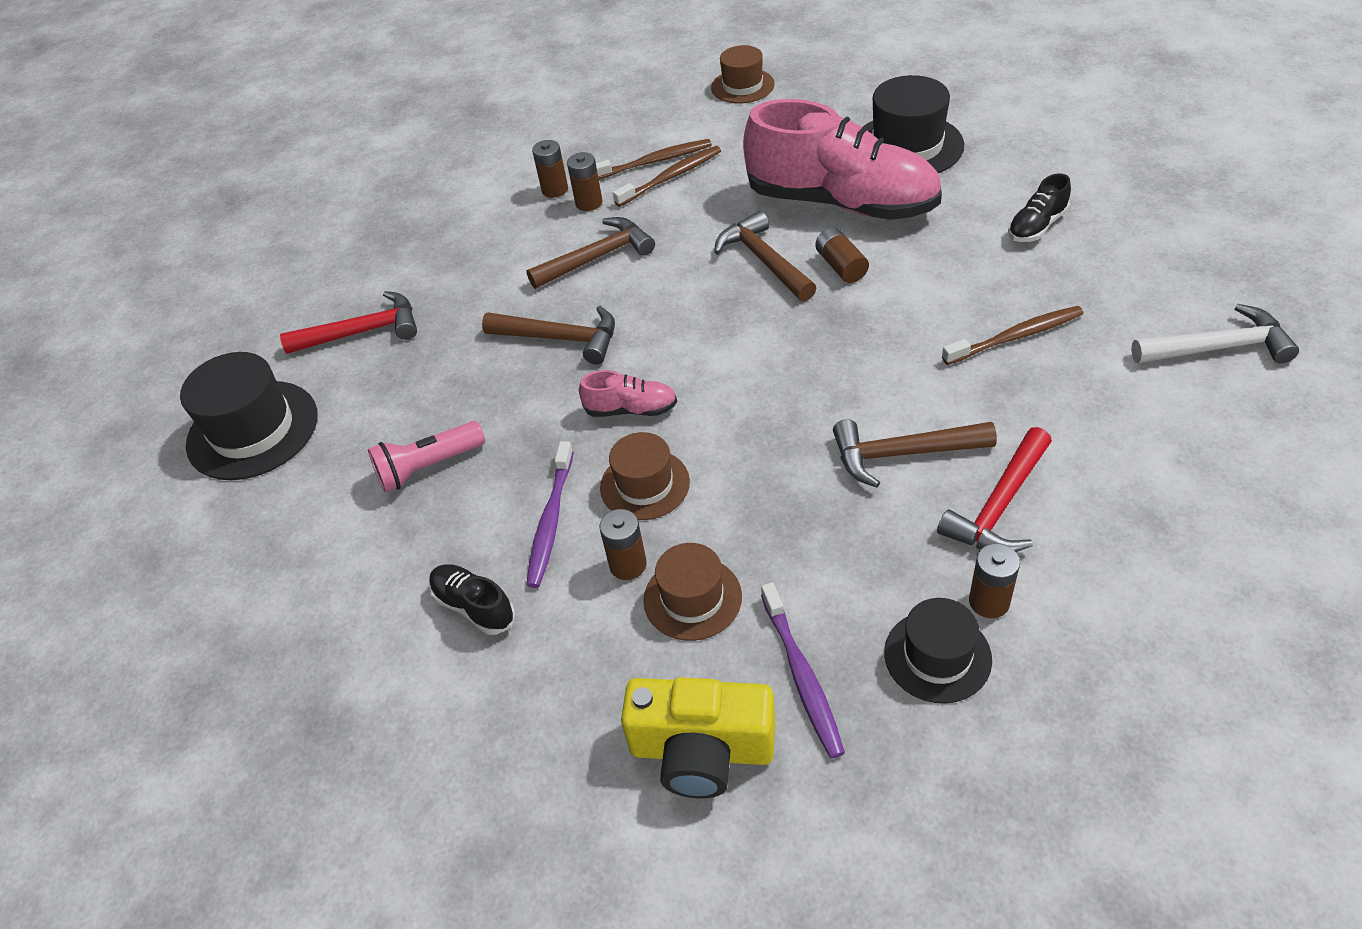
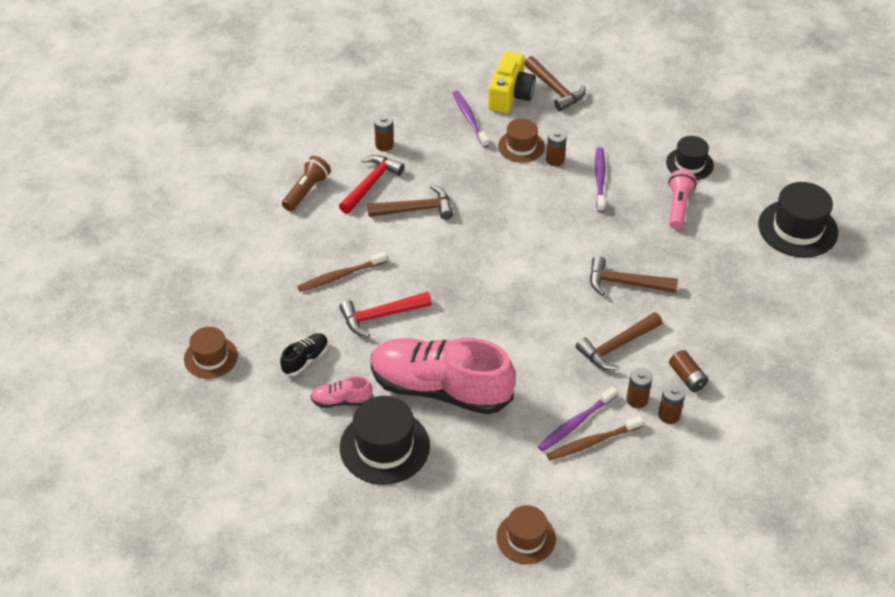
camera: 170 degrees right, 0 degrees up
(362, 332) = (764, 292): red hammer -> red hammer (381, 316)
(428, 467) = (678, 206): pink flashlight -> pink flashlight turned 45 degrees counterclockwise
(474, 606) = (626, 143): black shoe -> none
(631, 409) = (569, 236): pink shoe -> pink shoe (341, 400)
(645, 484) = (553, 196): brown hat -> brown hat (211, 357)
(671, 177) = (575, 424): brown toothbrush -> purple toothbrush
(701, 750) = (510, 95): yellow camera -> yellow camera turned 105 degrees clockwise
(764, 261) = (496, 338): brown hammer -> brown hammer (555, 89)
(841, 266) = (443, 331): brown battery -> brown battery (687, 377)
(937, 656) = (410, 126): black hat -> black hat (689, 164)
(1126, 489) = (307, 191): none -> brown flashlight
(1217, 348) = (228, 265): white hammer -> none

